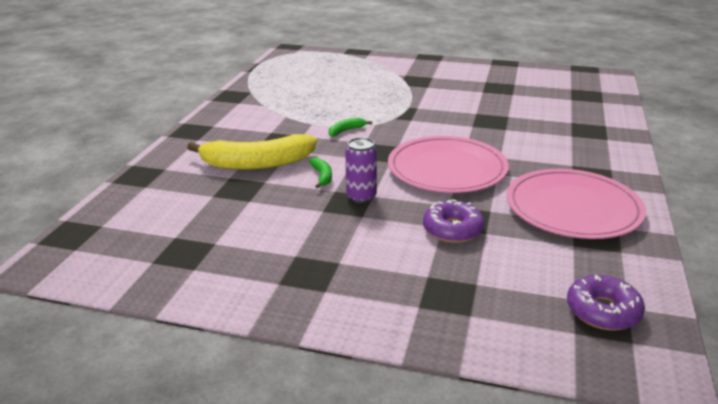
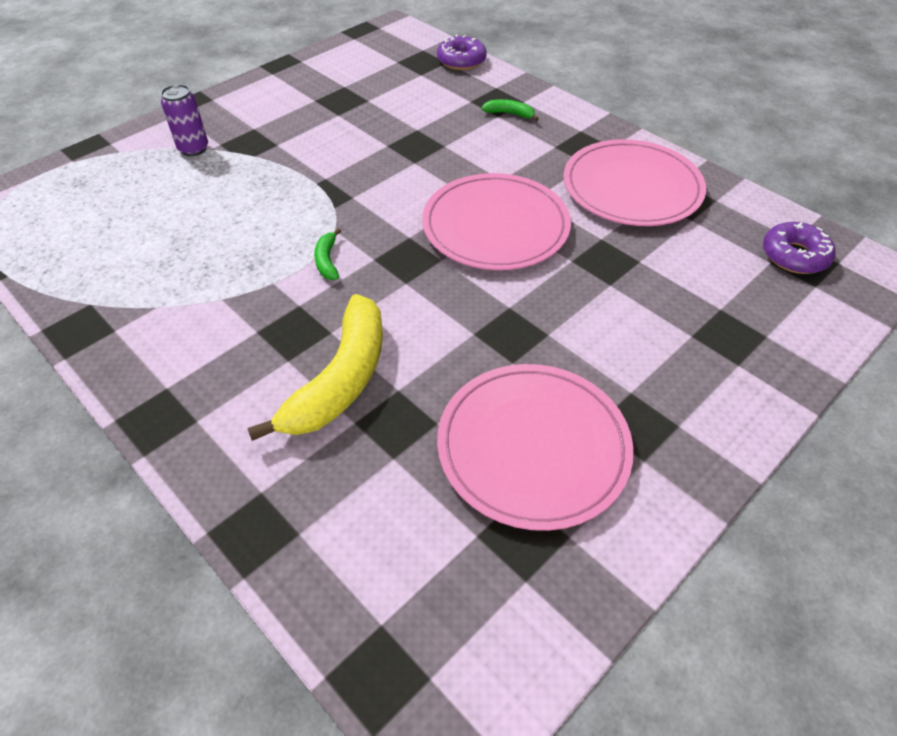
camera: 60 degrees left, 20 degrees up
(256, 237) = (533, 447): none -> pink plate
(322, 176) = (430, 330): green banana -> green banana (509, 114)
(361, 197) = (506, 317): purple can -> purple can (193, 149)
(452, 229) = (620, 280): purple donut -> purple donut (461, 61)

